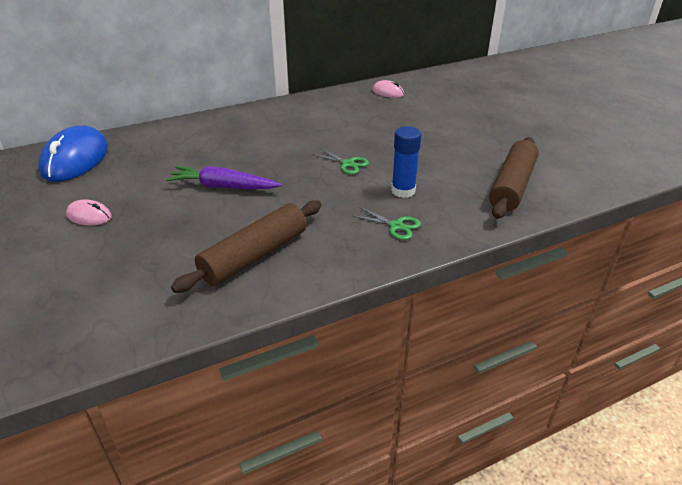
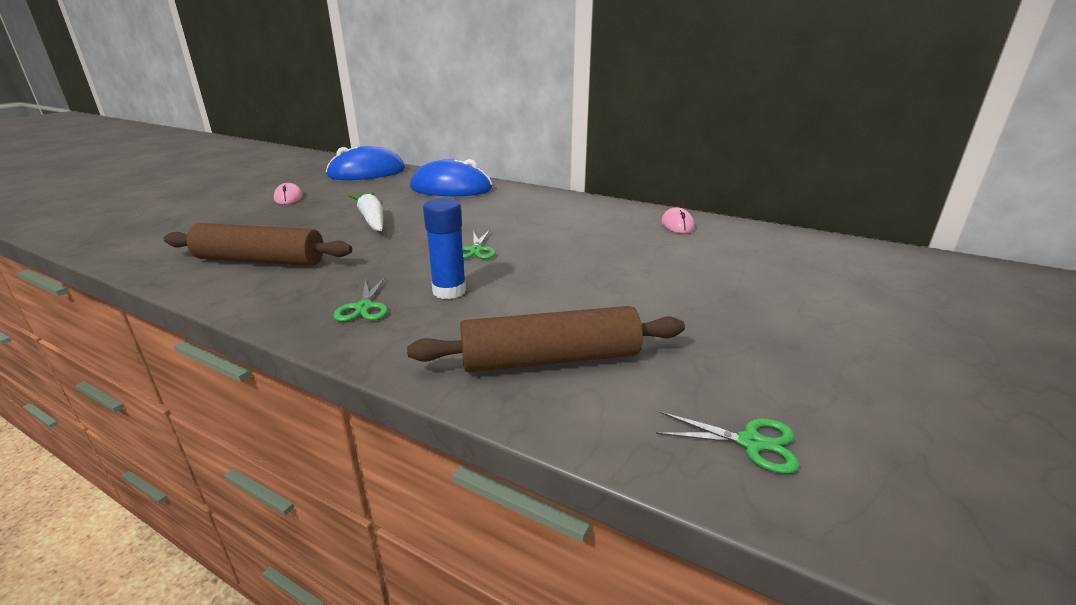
camera: 55 degrees right, 10 degrees down
(197, 135) = (451, 188): none -> blue mouse
(223, 187) = (371, 219): purple carrot -> white carrot
(606, 167) = (750, 443): none -> green scissors

